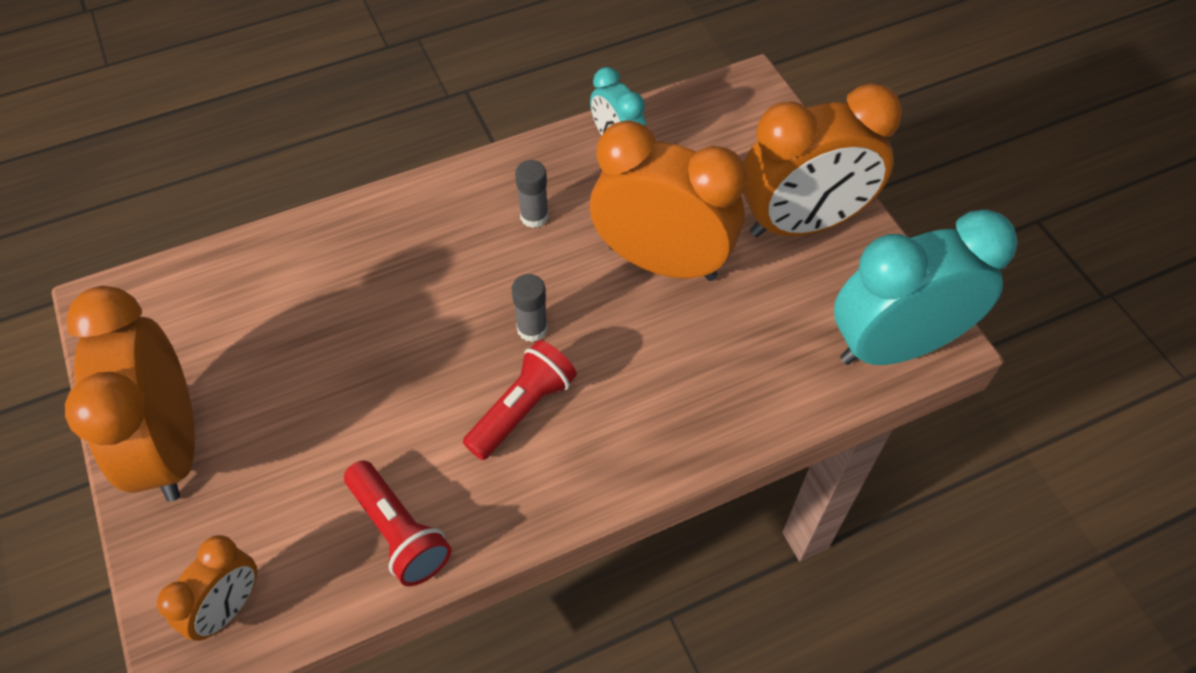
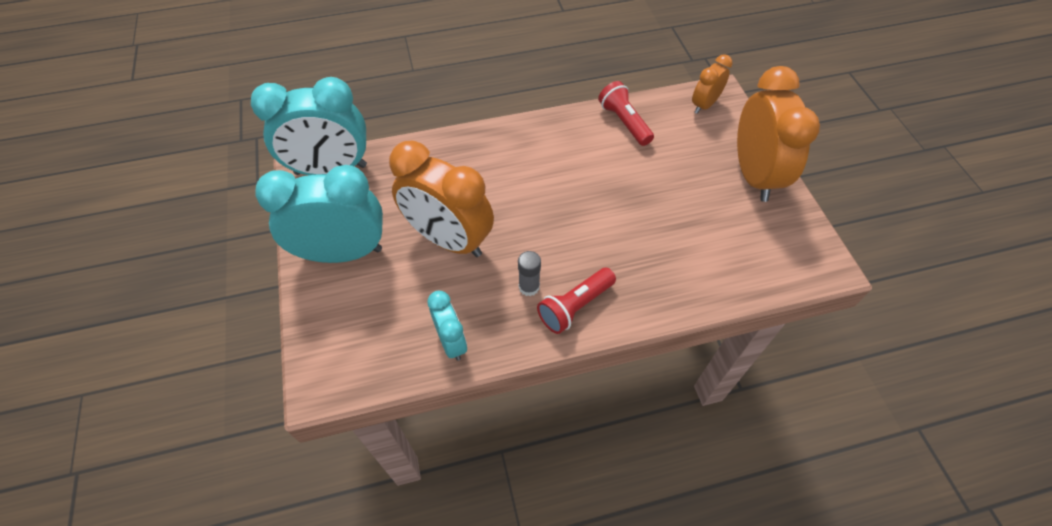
camera: 170 degrees left, 0 degrees up
(522, 409) = (555, 167): red flashlight -> red flashlight (575, 306)
(532, 329) = (542, 209): grey glue stick -> none
(802, 223) = (342, 253): orange clock -> turquoise clock

